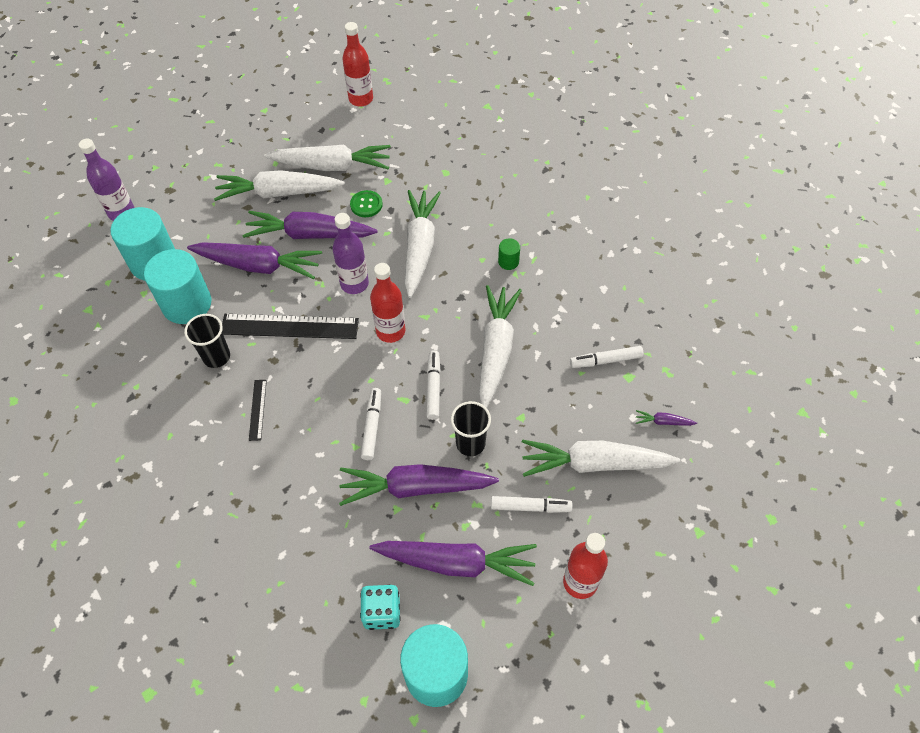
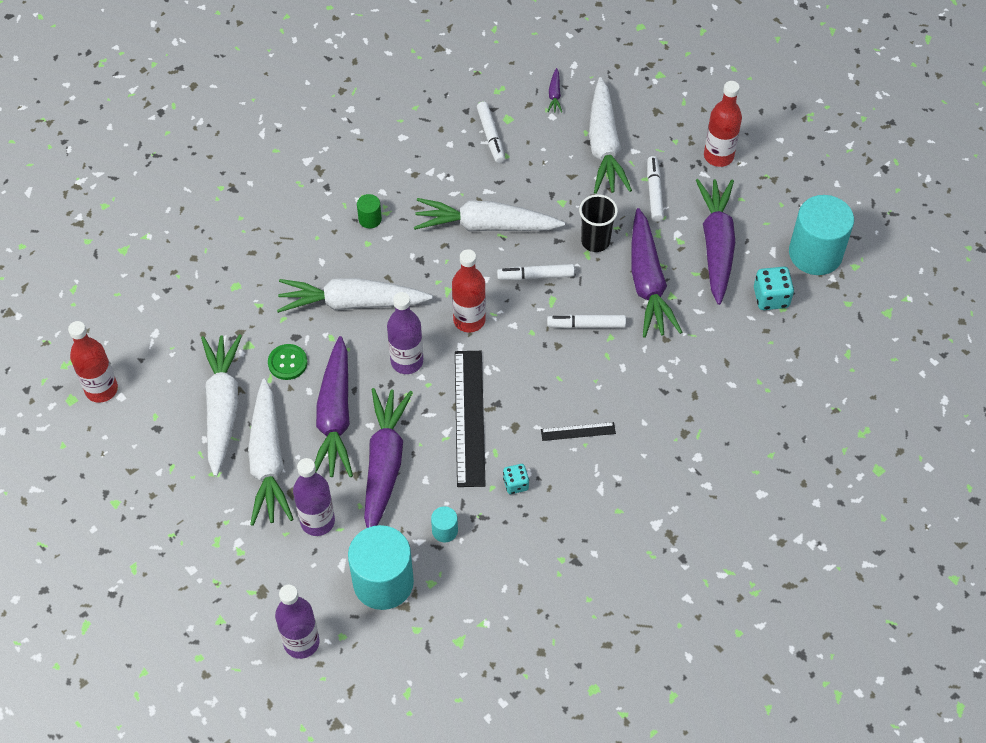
camera: 95 degrees left, 0 degrees up
(187, 304) = (445, 531): turquoise cylinder -> turquoise cylinder, size x0.43
(216, 357) = (515, 484): black cup -> turquoise dice
(218, 222) = (317, 521): none -> purple bottle

